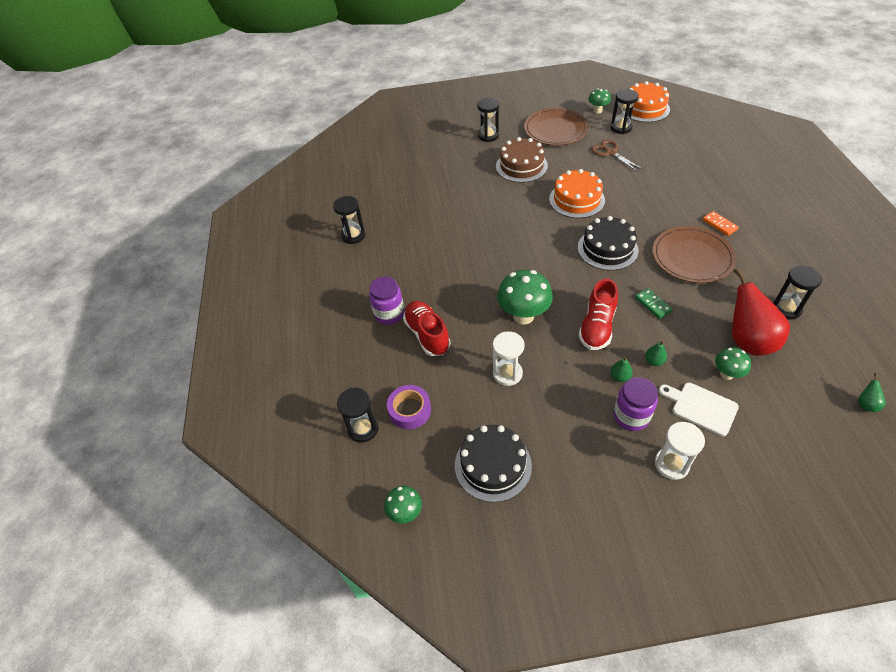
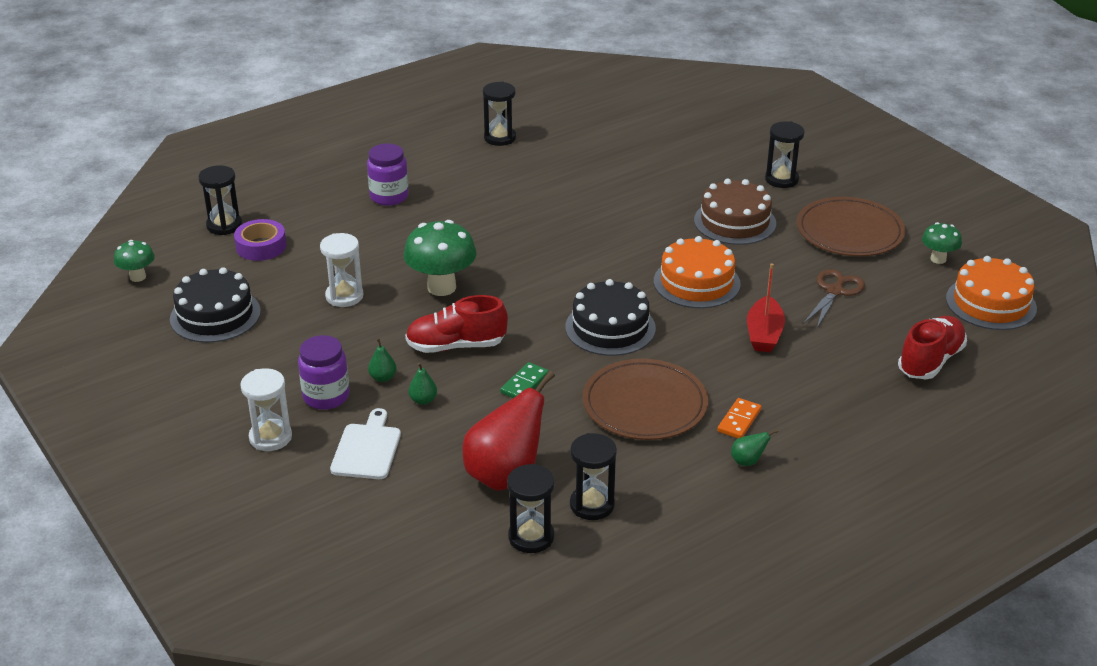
camera: 60 degrees right, 15 degrees down
(427, 335) = (372, 229): red shoe -> red shoe (930, 361)
(621, 128) = (911, 289): black hourglass -> black hourglass (531, 537)
(640, 190) = (764, 334): none -> red boat
(726, 374) = (434, 463): green mushroom -> none
(866, 404) = (445, 594): green pear -> green pear (748, 461)

